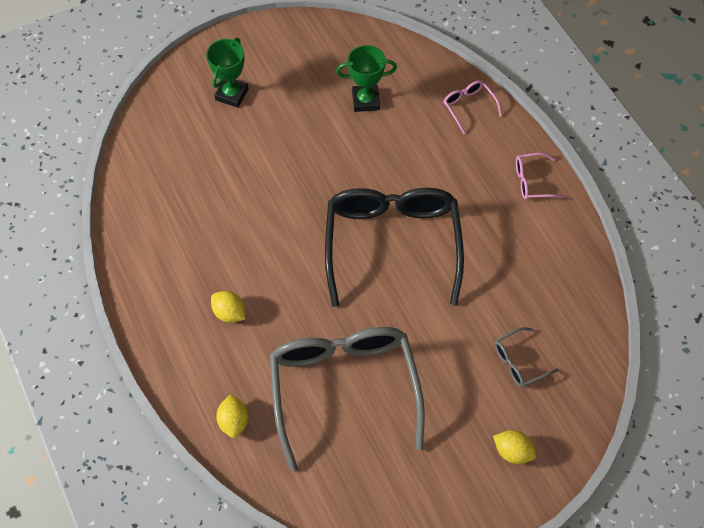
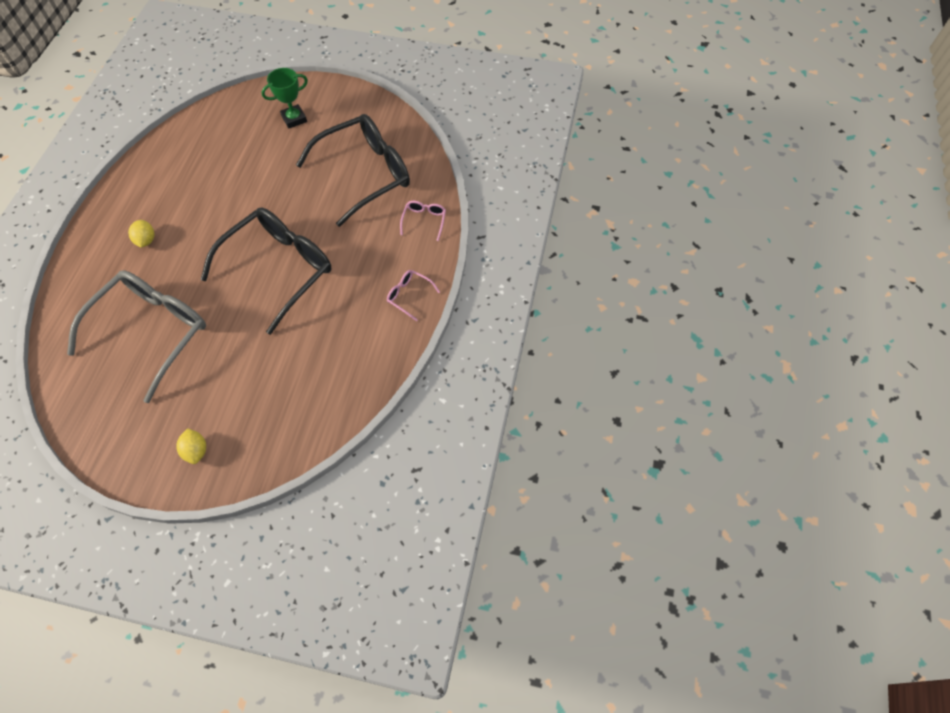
camera: 40 degrees right, 0 degrees up
(234, 421) = (76, 302): yellow lemon -> none
(365, 101) = (365, 174): green trophy -> black glasses
(519, 362) = (266, 400): grey glasses -> none

